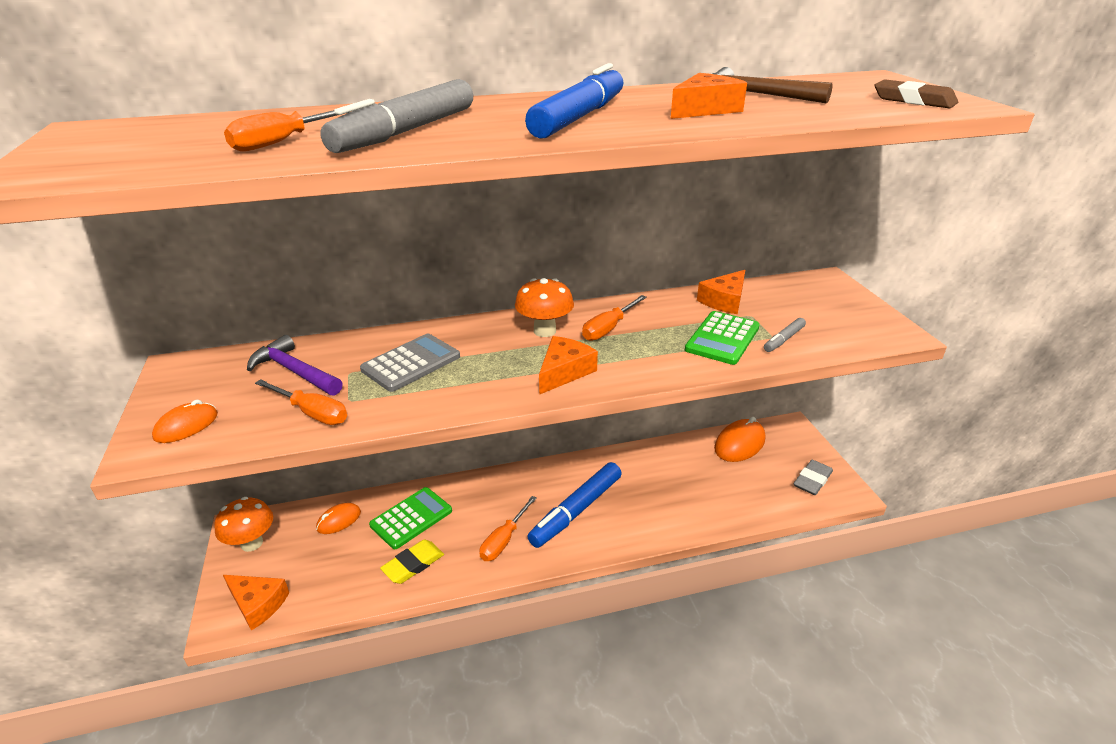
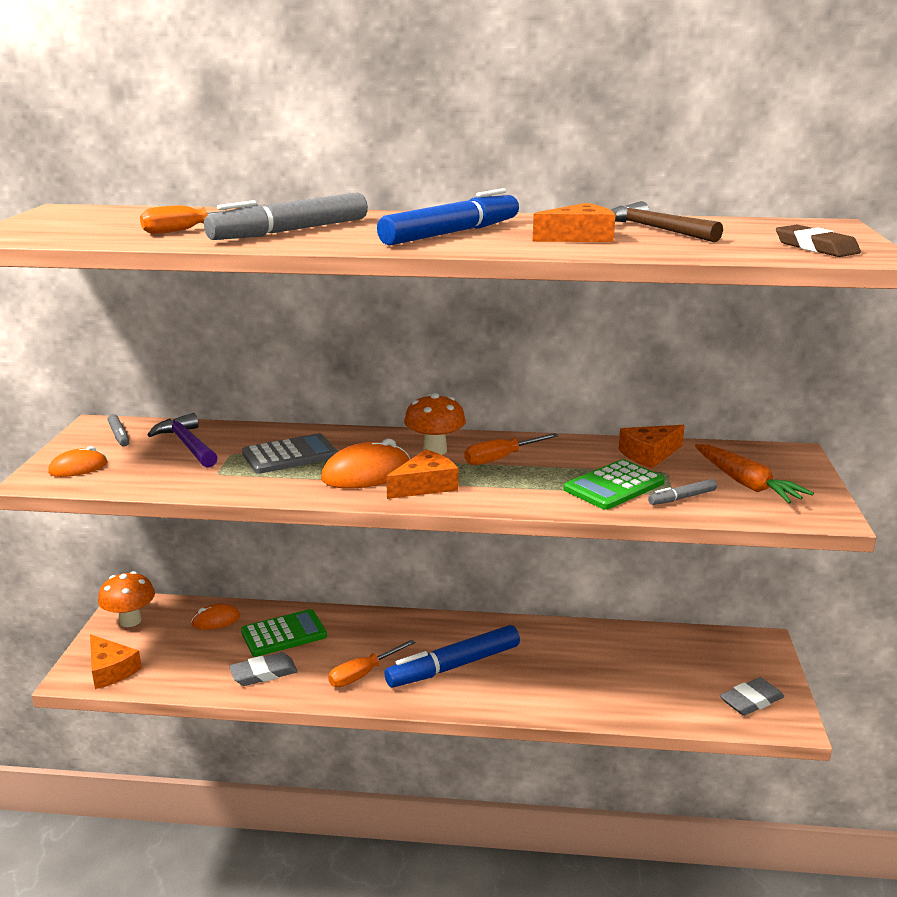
camera: 20 degrees right, 10 degrees down
(210, 374) = (119, 435): none -> grey marker
(312, 413) = (180, 477): orange screwdriver -> none
(413, 564) = (264, 673): yellow eraser -> grey eraser
(739, 444) = (684, 645): orange mouse -> orange mouse (367, 474)
(818, 315) = (746, 484): none -> orange carrot

